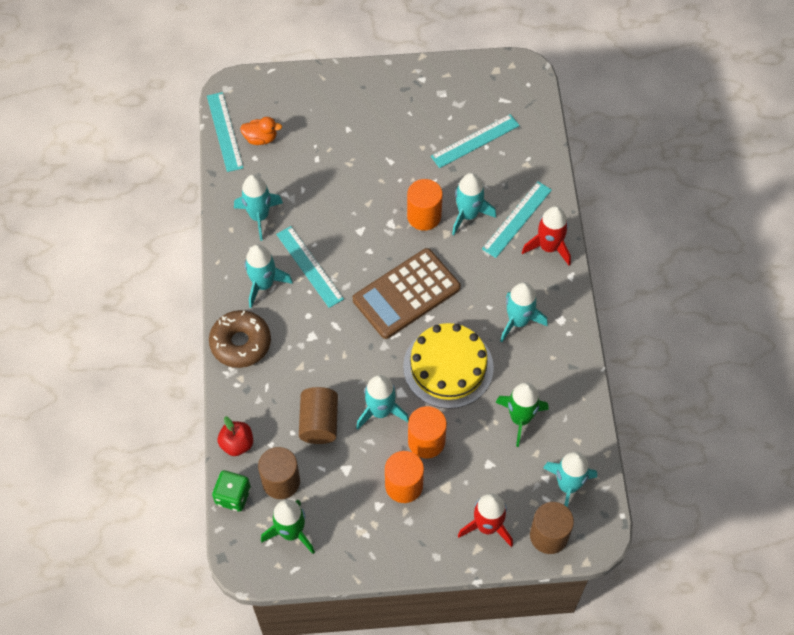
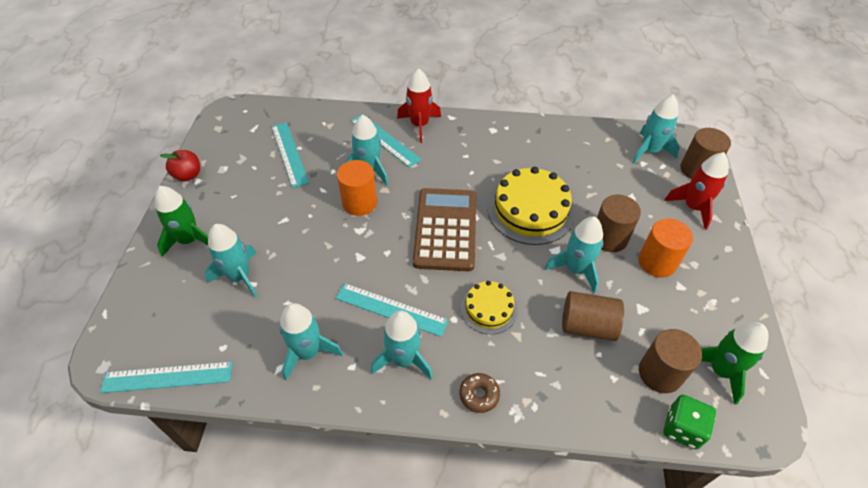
camera: 80 degrees left, 10 degrees down
(237, 444) = (614, 415): red apple -> red apple (188, 175)
(240, 343) = (479, 395): brown donut -> brown donut, size x0.53
(261, 138) = (198, 337): orange duck -> none
(309, 266) = (391, 309): turquoise ruler -> turquoise ruler turned 45 degrees clockwise
(323, 341) = (489, 309): none -> yellow cake
(406, 294) = (445, 229): brown calculator -> brown calculator turned 150 degrees counterclockwise
(426, 441) = (609, 238): orange cylinder -> brown cylinder
(518, 321) = (489, 155): turquoise rocket -> turquoise rocket (240, 276)
(520, 418) = (586, 169): green rocket -> green rocket (189, 240)

